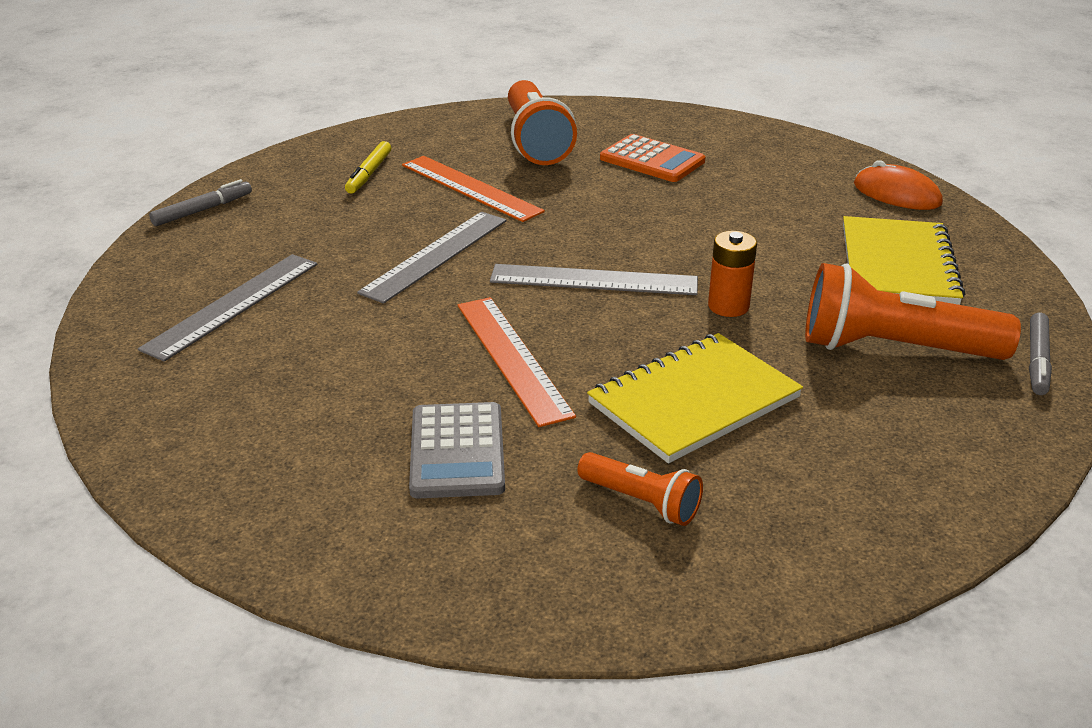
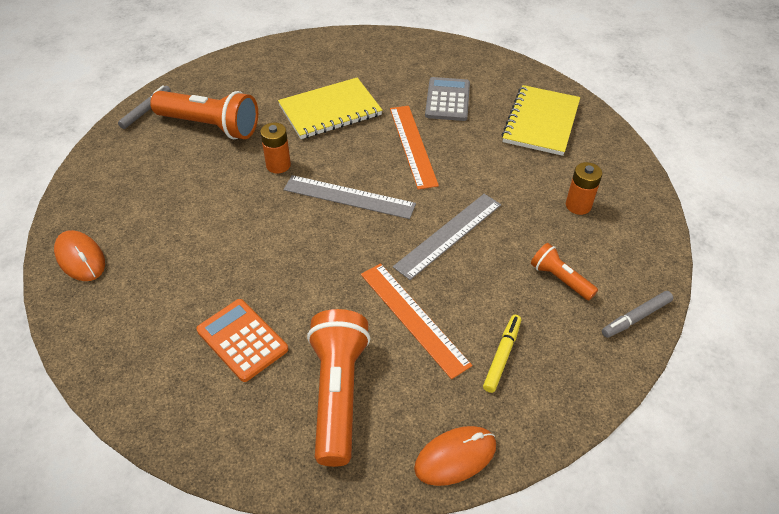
camera: 170 degrees left, 15 degrees up
(233, 305) = (578, 205): grey ruler -> orange battery
(417, 124) = (455, 457): none -> orange mouse
(641, 502) = (374, 71): orange flashlight -> orange flashlight (560, 279)
(898, 265) = (151, 184): yellow notebook -> yellow notebook (541, 122)

